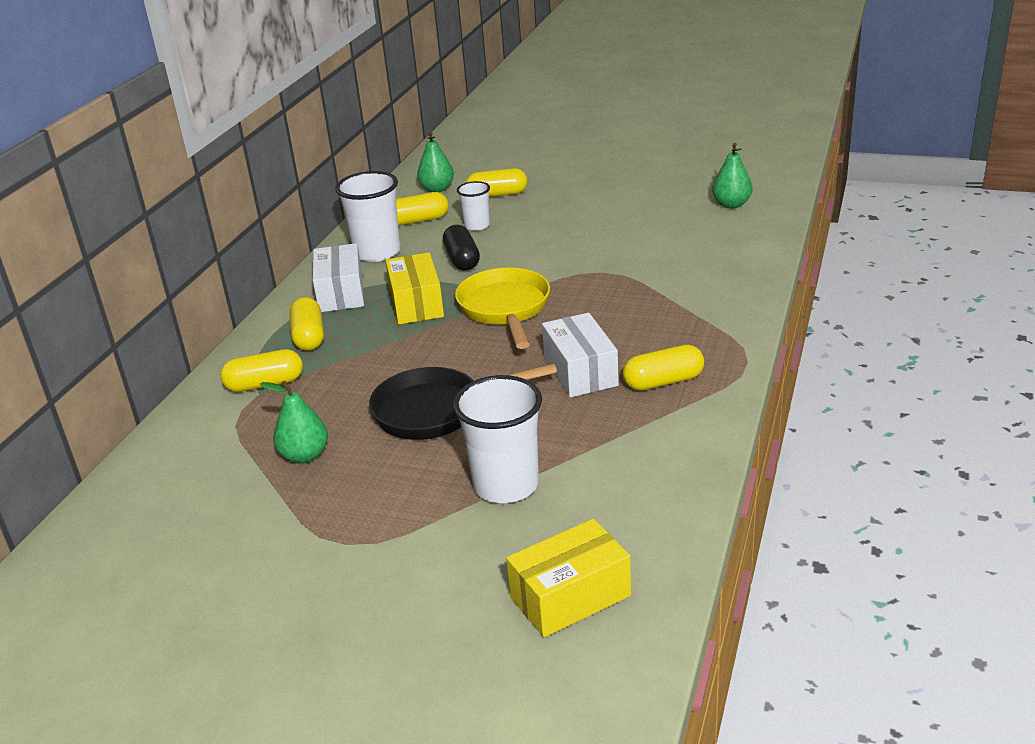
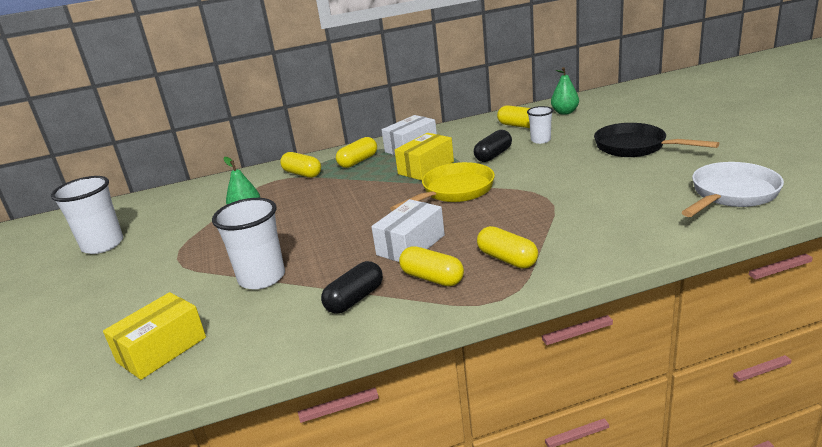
camera: 55 degrees right, 5 degrees down
(377, 252) = (466, 134): white cup -> white cup (103, 245)
(437, 411) = (320, 224): black pan -> black pan (635, 147)
(497, 195) = (589, 127): yellow capsule -> yellow capsule (507, 259)
(570, 596) = (162, 349): yellow box -> yellow box turned 75 degrees counterclockwise
(641, 436) = (355, 299): none -> black capsule
(731, 204) = (731, 194): green pear -> white pan

